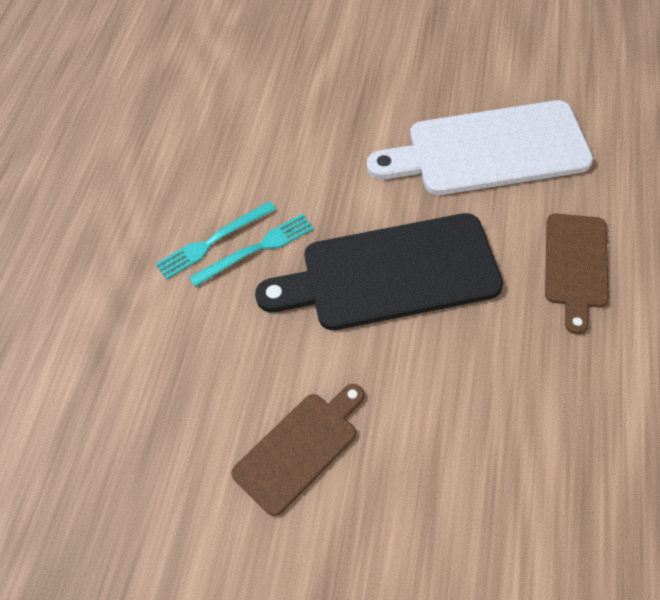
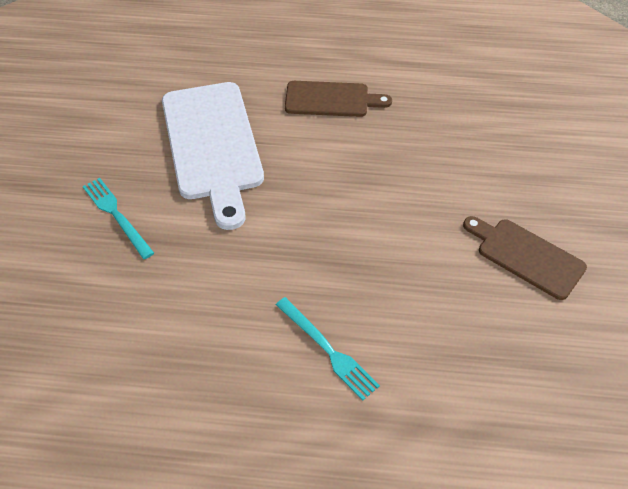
camera: 100 degrees left, 5 degrees down
(256, 249) = (334, 310): turquoise fork -> turquoise fork (116, 215)
(390, 273) = (351, 207): black cutting board -> none

